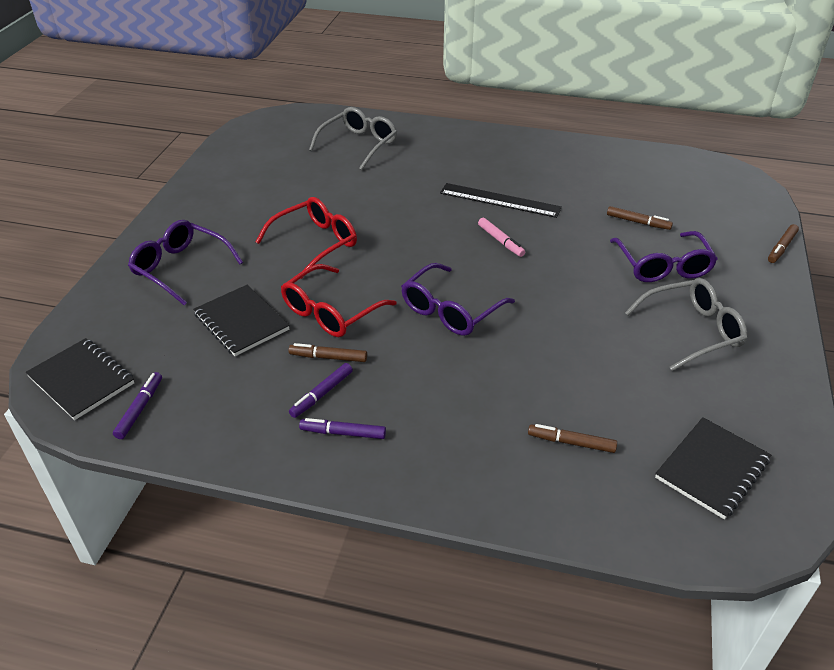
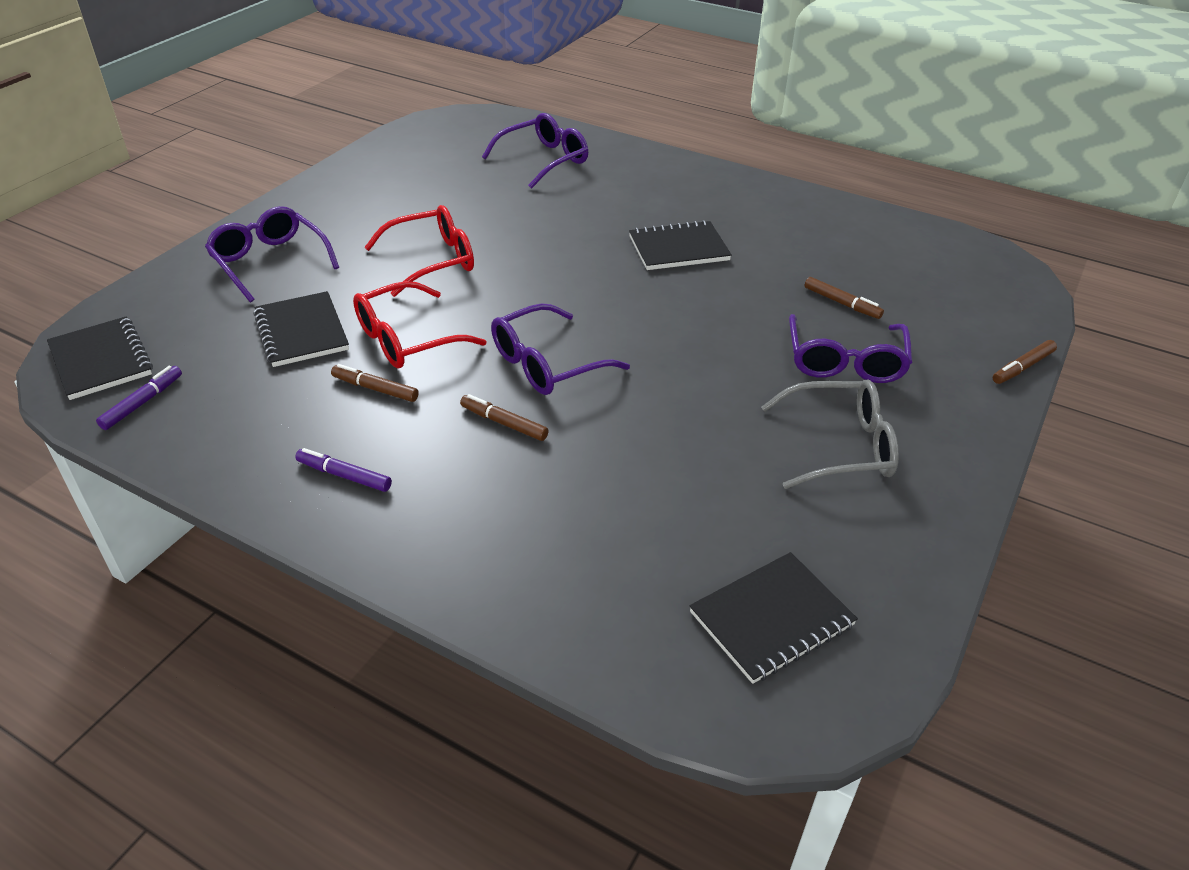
camera: 15 degrees right, 0 degrees up
(322, 394) = (345, 428): purple marker -> none
(359, 145) = (544, 160): grey glasses -> purple glasses
(500, 200) = (678, 248): black ruler -> black notebook
(500, 241) = (653, 296): pink marker -> none
(571, 442) = (607, 546): brown marker -> brown marker (504, 423)

